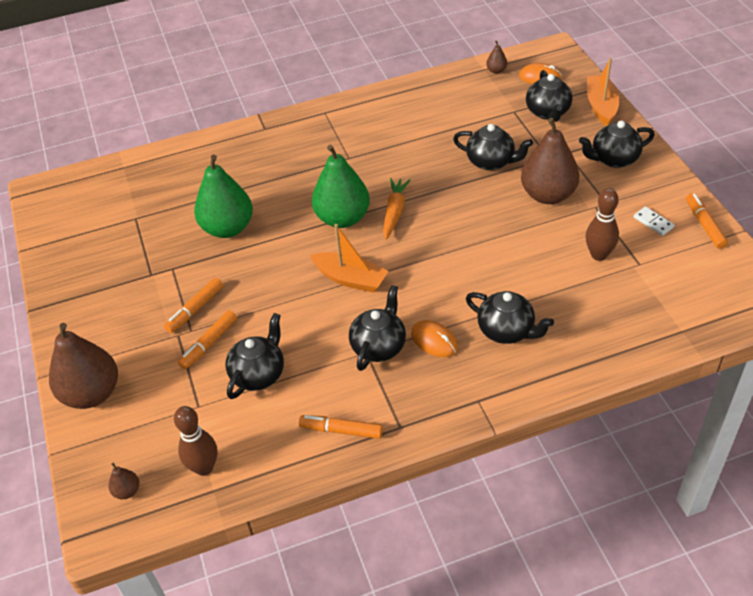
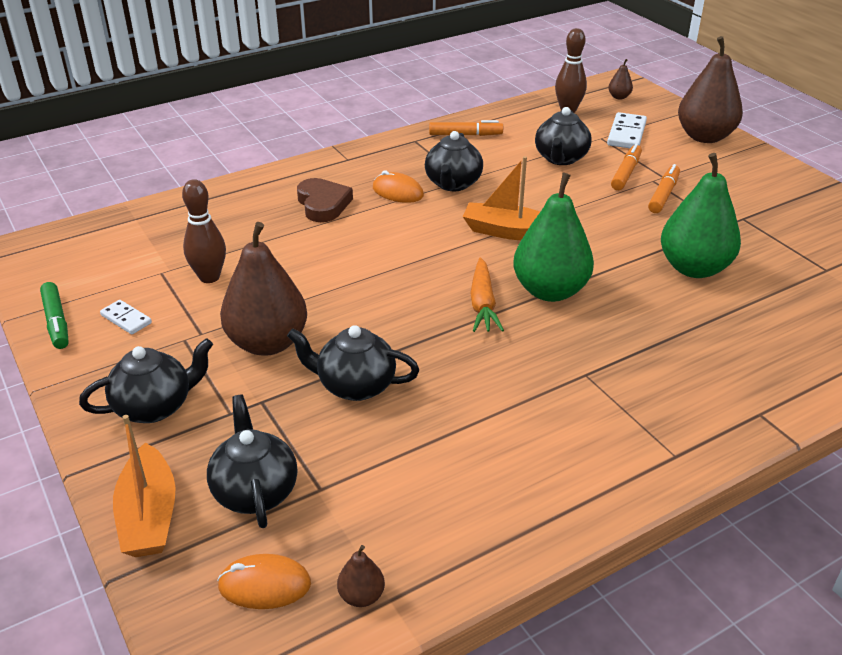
camera: 165 degrees right, 10 degrees down
(168, 409) = (626, 134): none -> white domino
(506, 331) = (323, 204): black teapot -> brown heart
(704, 225) = (56, 322): orange marker -> green marker

